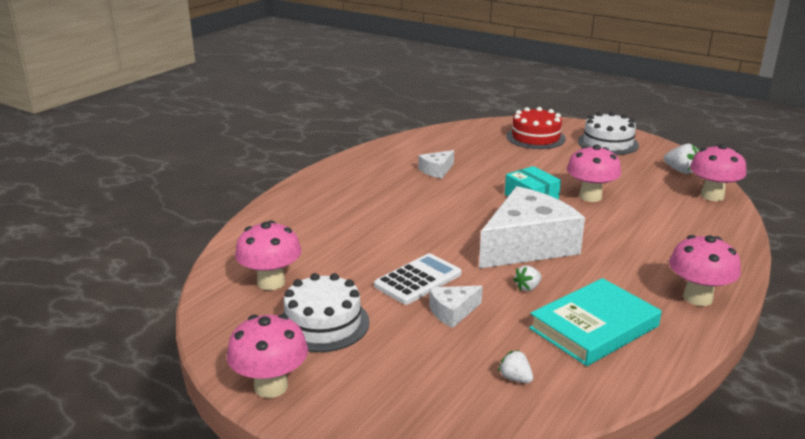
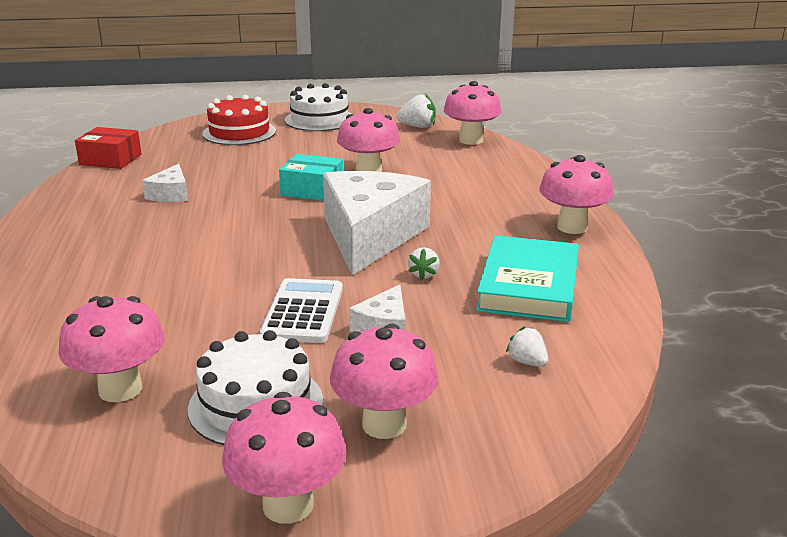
camera: 40 degrees left, 0 degrees up
(374, 370) = (384, 424): none -> pink mushroom
(430, 134) = (110, 159): none -> red box
(515, 378) = (527, 362): white strawberry -> white strawberry turned 45 degrees clockwise

